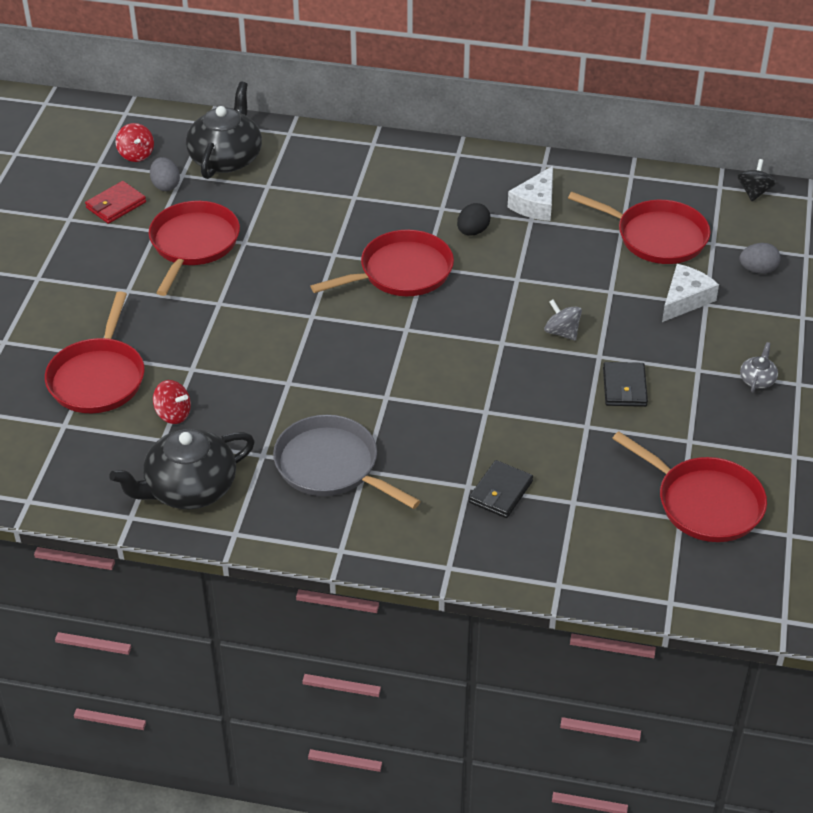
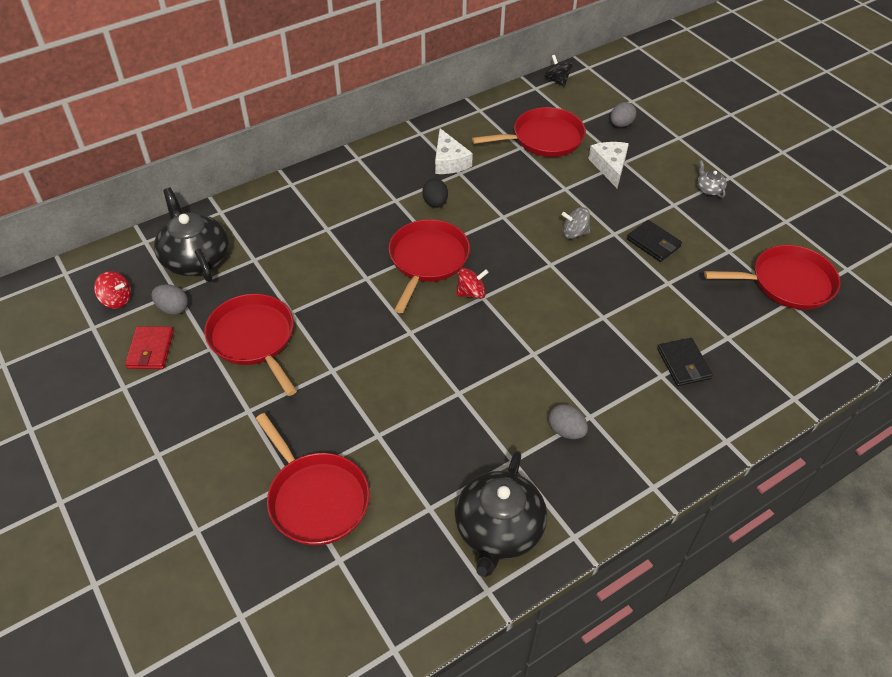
camera: 45 degrees left, 5 degrees up
(173, 414) = (411, 481): red spinning top -> red spinning top (471, 293)
(331, 466) = (566, 431): grey pan -> grey egg

